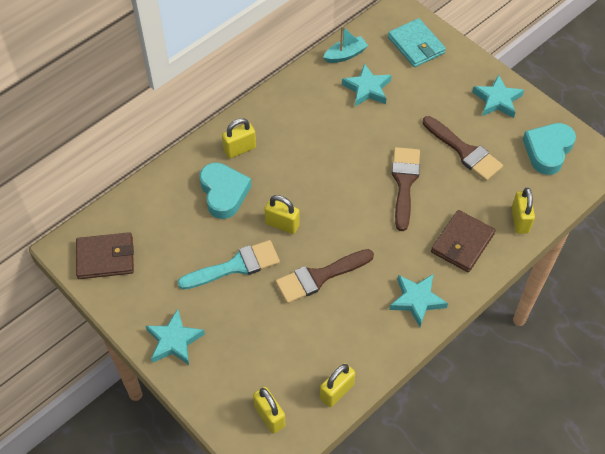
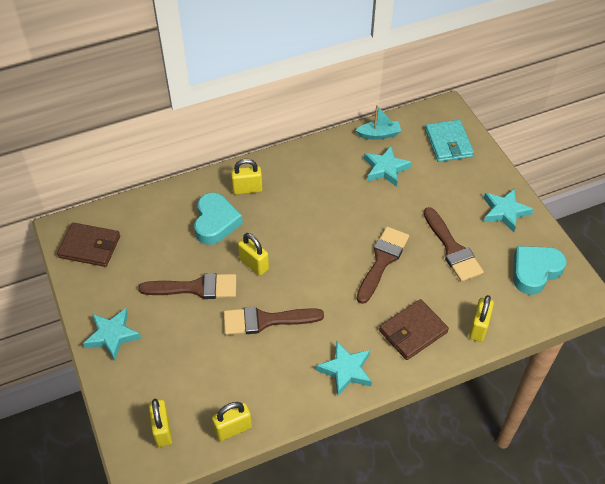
camera: 20 degrees right, 5 degrees down
(235, 266) = (195, 288): turquoise brush -> brown brush

